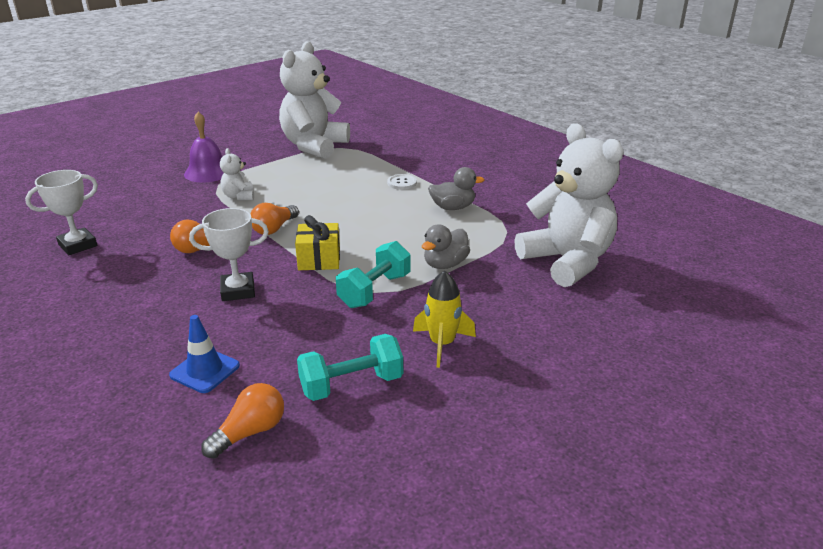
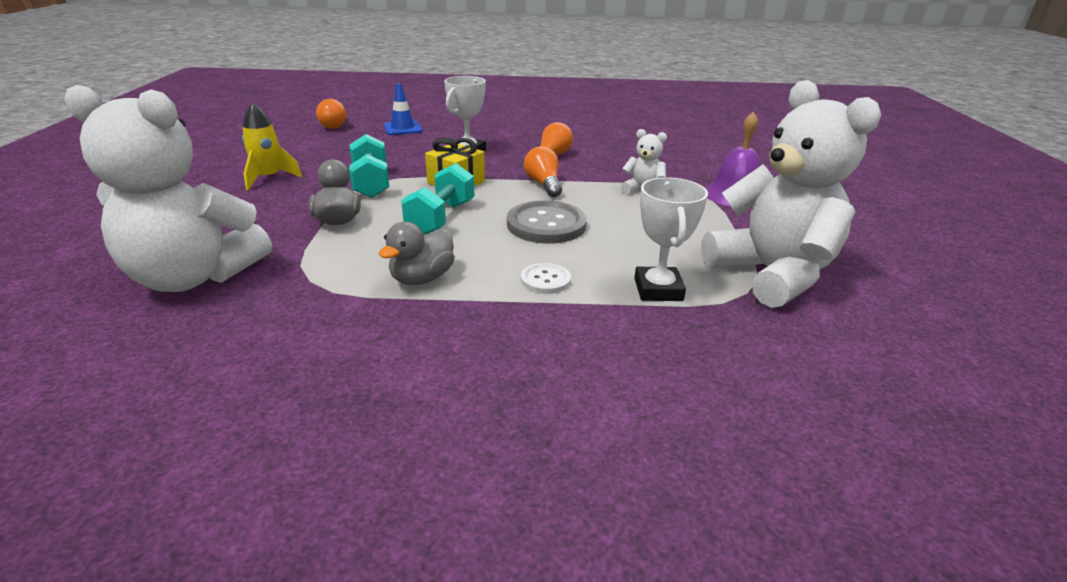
camera: 130 degrees right, 0 degrees up
(78, 245) = (625, 132): white trophy -> white trophy (658, 289)
(341, 204) = (546, 225): none -> grey button
(351, 385) = (307, 148): turquoise dumbbell -> turquoise dumbbell (441, 218)

